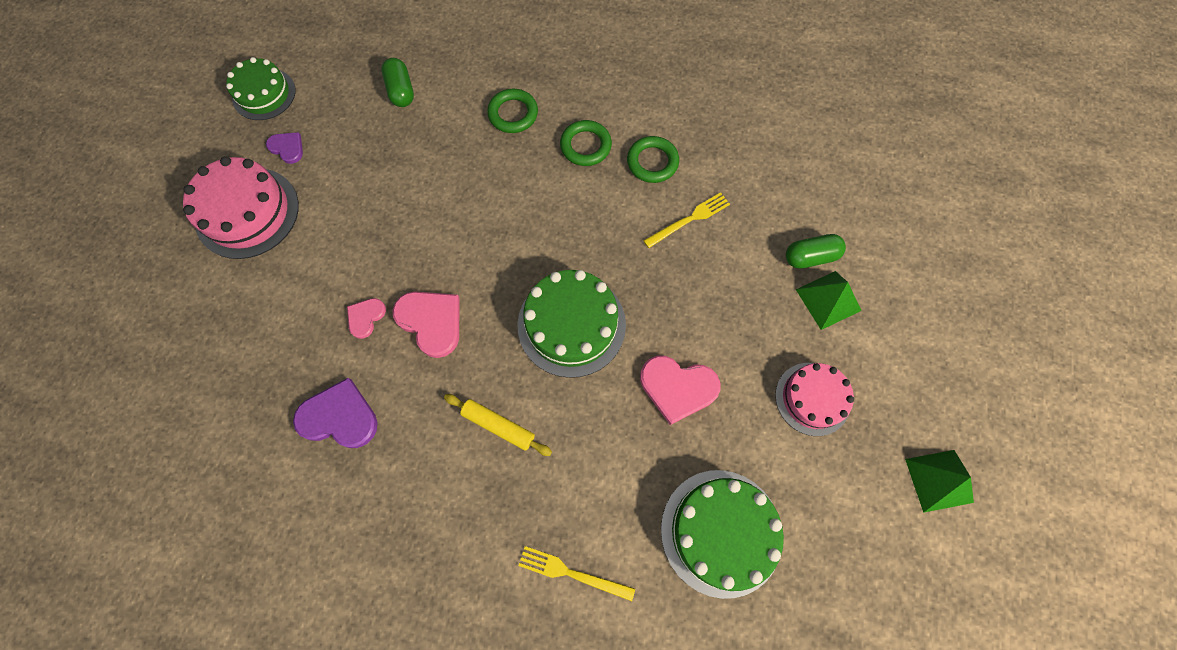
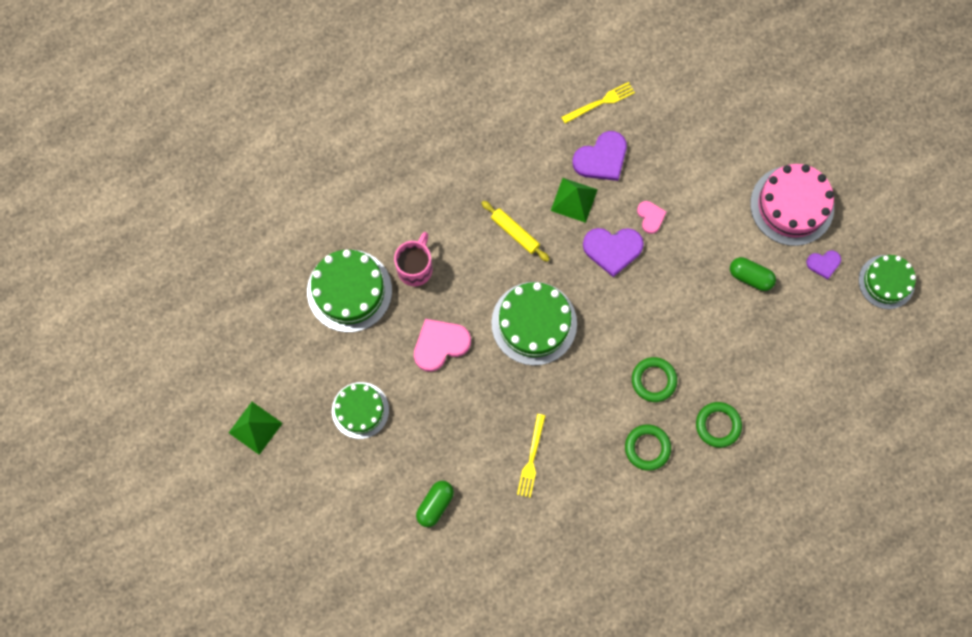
camera: 135 degrees right, 5 degrees up
(401, 91) = (807, 370): green capsule -> green capsule (750, 277)
(431, 322) = (612, 249): pink heart -> purple heart
(498, 426) = (515, 232): yellow rolling pin -> yellow rolling pin turned 60 degrees clockwise
(572, 573) = (406, 202): yellow fork -> yellow fork (600, 102)
(630, 488) = (415, 268): none -> pink mug
(652, 162) = (593, 478): green ring -> green ring (653, 380)
(812, 398) = (360, 410): pink cake -> green cake
(828, 299) = (401, 484): green pyramid -> green pyramid (574, 200)

